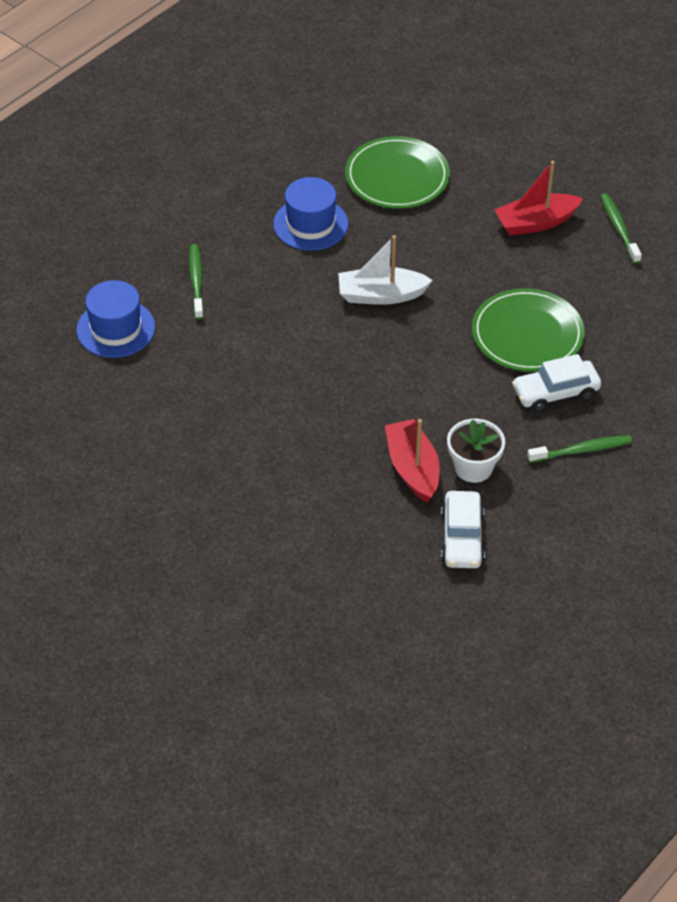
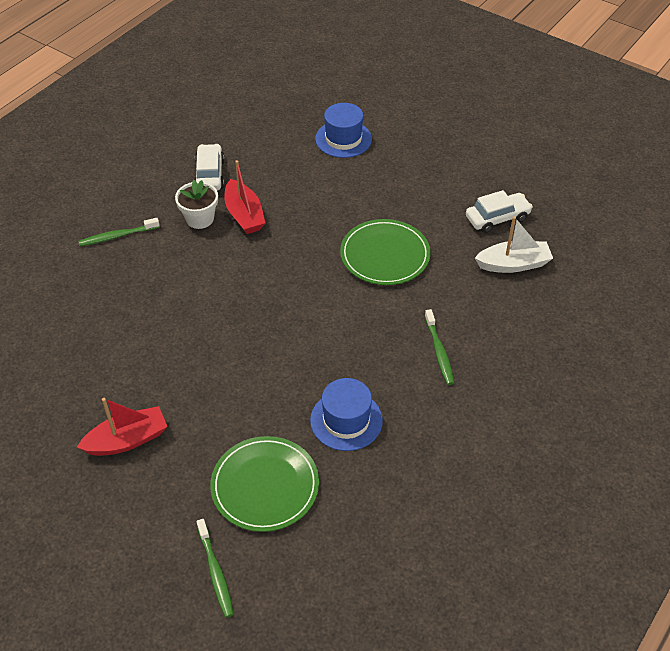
camera: 175 degrees right, 0 degrees up
(115, 328) = (494, 303): blue hat -> blue hat (343, 139)
(381, 295) = (274, 351): white boat -> white boat (513, 264)
(527, 334) = (148, 324): green plate -> green plate (385, 255)
(555, 393) = (131, 277): white car -> white car (497, 218)
(619, 228) = (46, 440): green toothbrush -> green toothbrush (215, 572)

